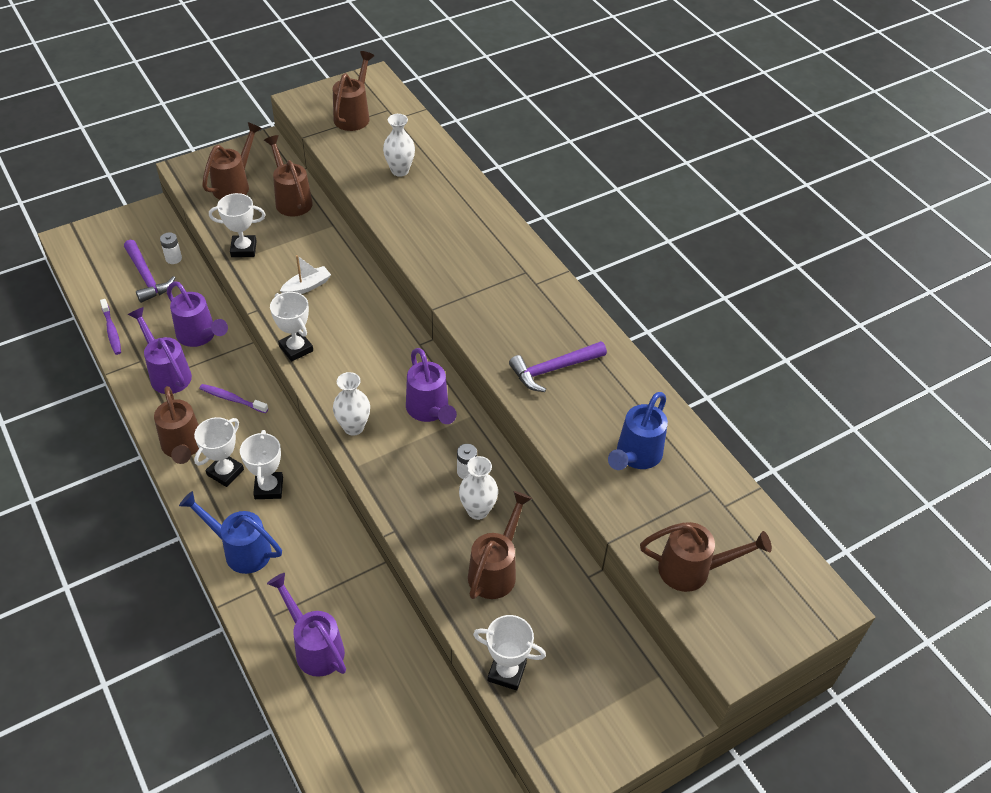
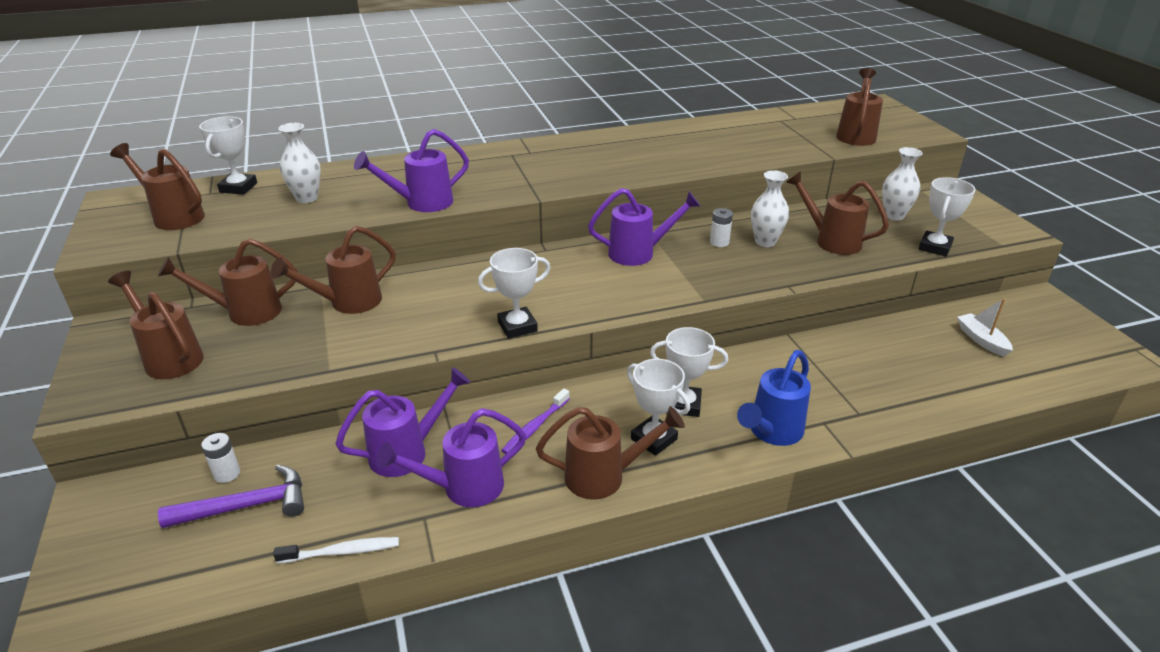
camera: 75 degrees left, 15 degrees down
(112, 331) = (342, 552): purple toothbrush -> white toothbrush
(243, 249) = (311, 356): white trophy -> white trophy (238, 187)
(307, 286) = (416, 312): white boat -> white boat (981, 340)
(312, 246) = (347, 303): none -> brown watering can
(314, 646) = (893, 386): purple watering can -> purple watering can (421, 203)
(353, 427) = (650, 297): white vase -> white vase (894, 216)
(553, 369) = (642, 157): purple hammer -> none
(635, 456) = (746, 139): blue watering can -> none

